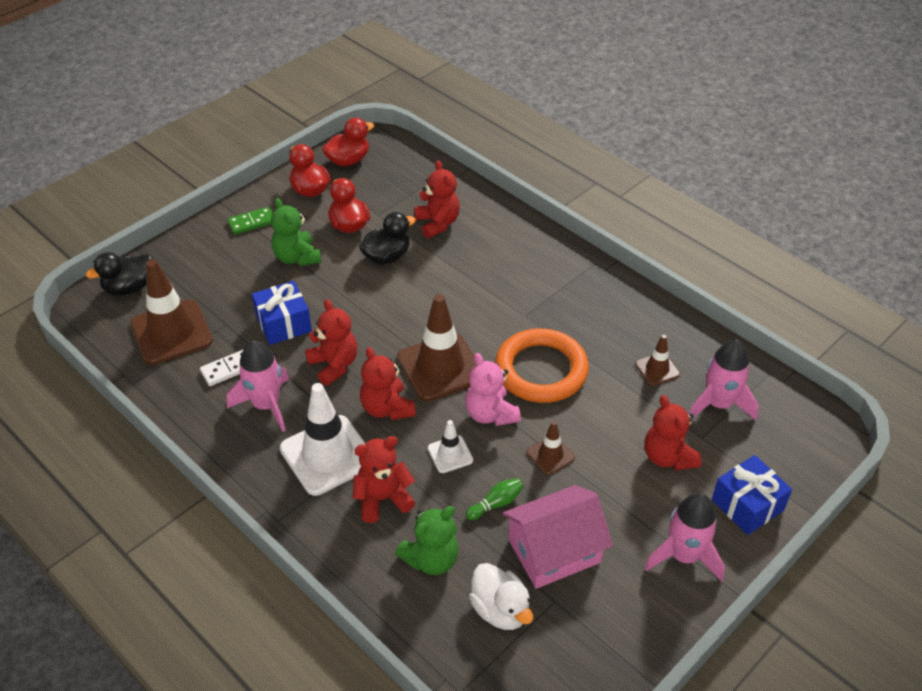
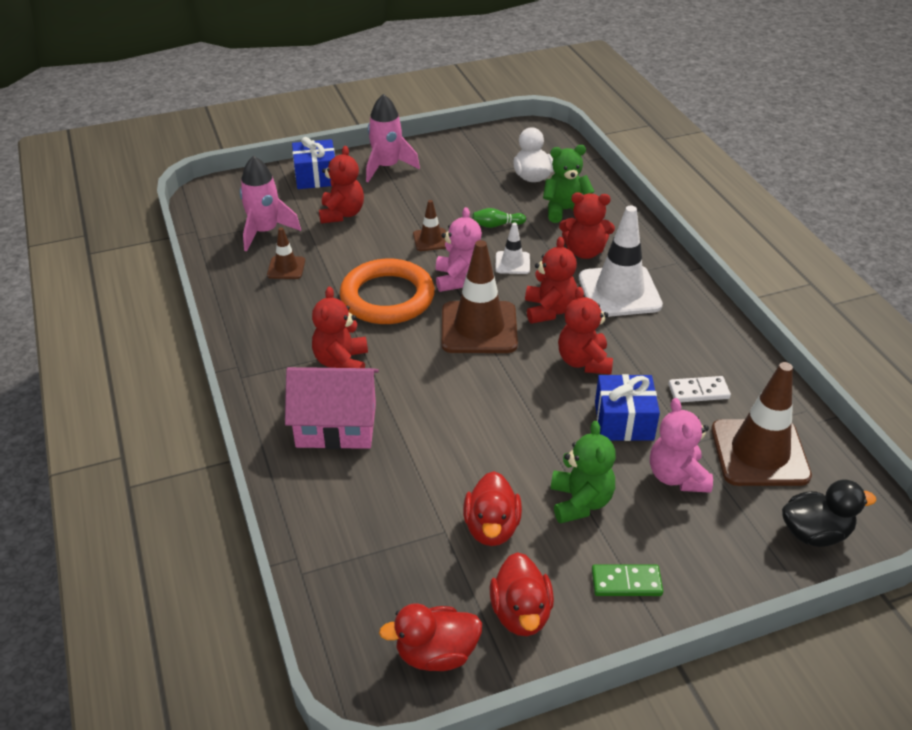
camera: 155 degrees left, 5 degrees down
(232, 295) = (677, 476): none -> pink teddy bear
(266, 405) = (665, 346): pink rocket -> none
(387, 257) = (466, 463): black duck -> none
(437, 223) = (376, 488): red teddy bear -> red teddy bear (341, 363)
(554, 551) = (473, 192): pink house -> pink house (336, 425)

